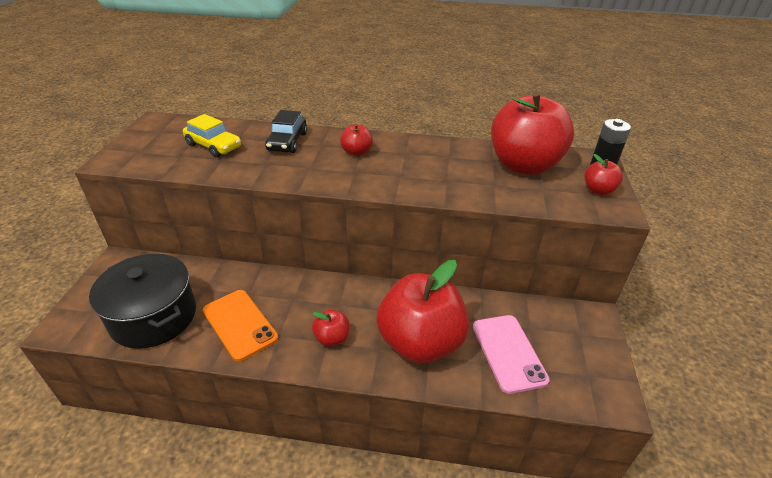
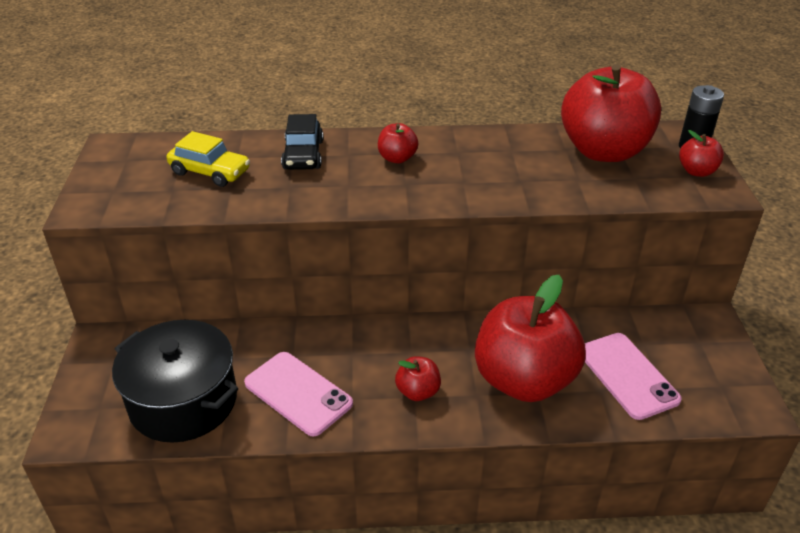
camera: 10 degrees left, 0 degrees up
(239, 324) = (298, 393): orange phone -> pink phone

